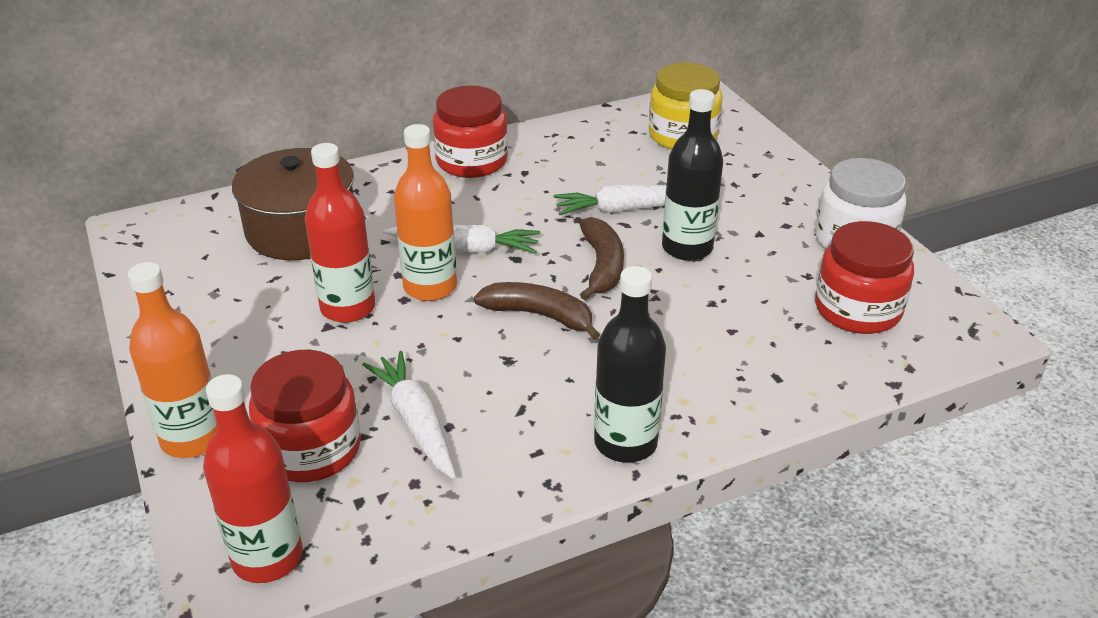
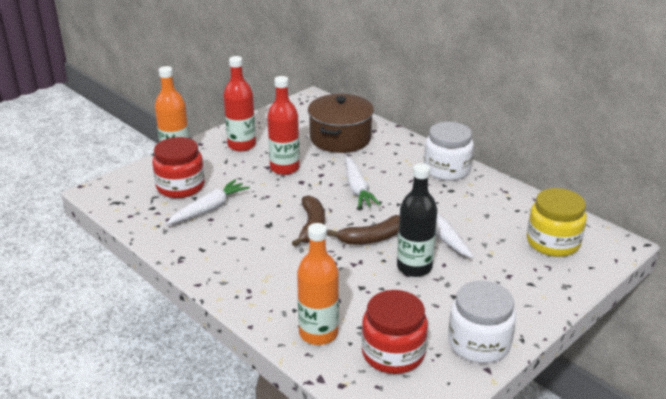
camera: 70 degrees right, 5 degrees down
(267, 557) = (113, 195): red bottle -> red bottle (241, 145)
(430, 287) = (316, 186): orange bottle -> orange bottle (318, 333)
(471, 161) = (447, 170): red jar -> white jar
(625, 443) = (219, 276): black bottle -> none

